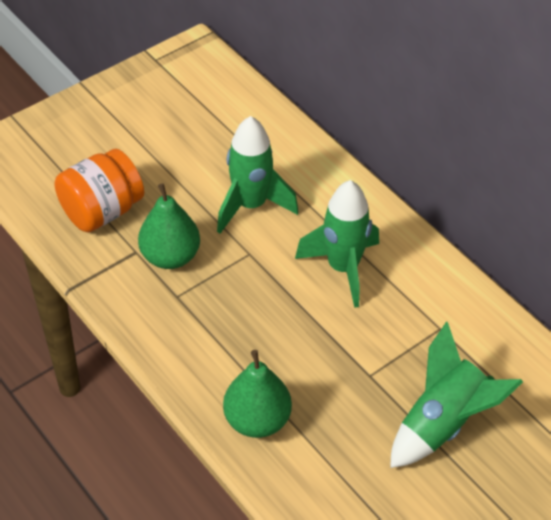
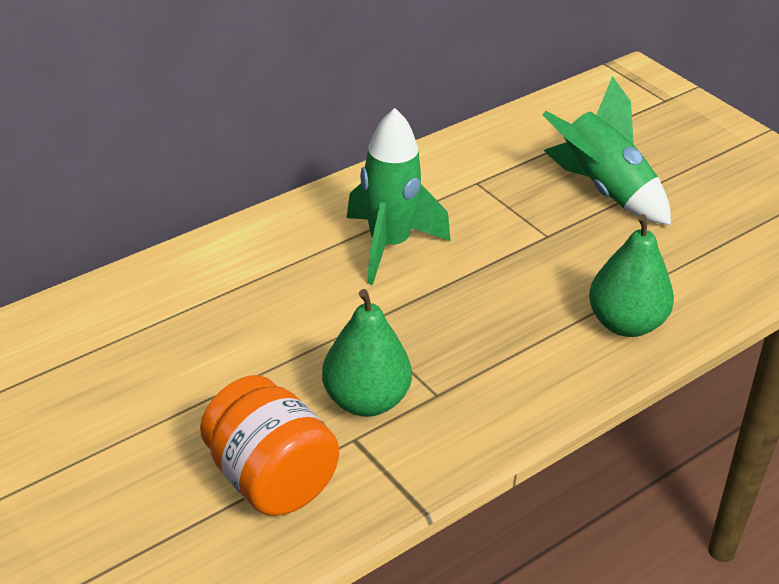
camera: 90 degrees left, 10 degrees down
(251, 205) = (275, 320): green rocket -> none

